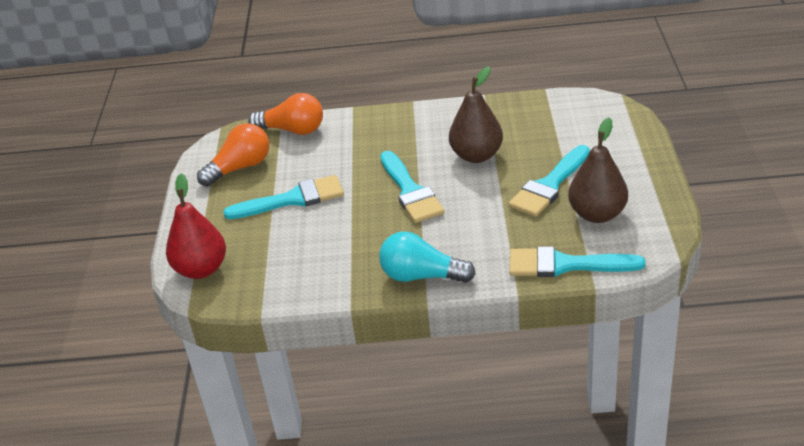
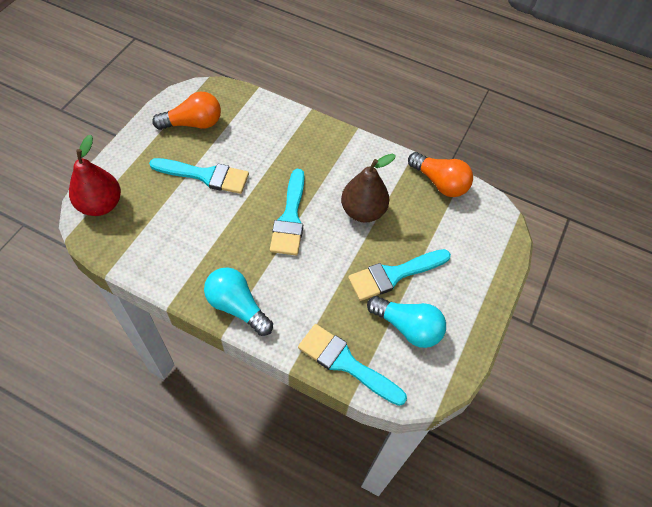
camera: 20 degrees right, 20 degrees up
(292, 130) = (254, 108): orange light bulb -> orange light bulb (440, 183)
(597, 214) = (407, 327): brown pear -> turquoise light bulb

